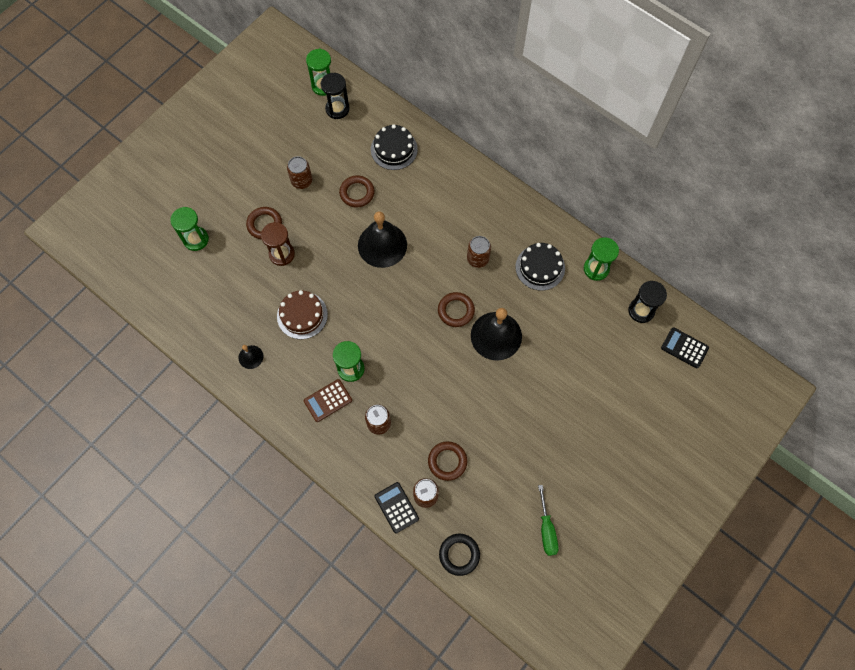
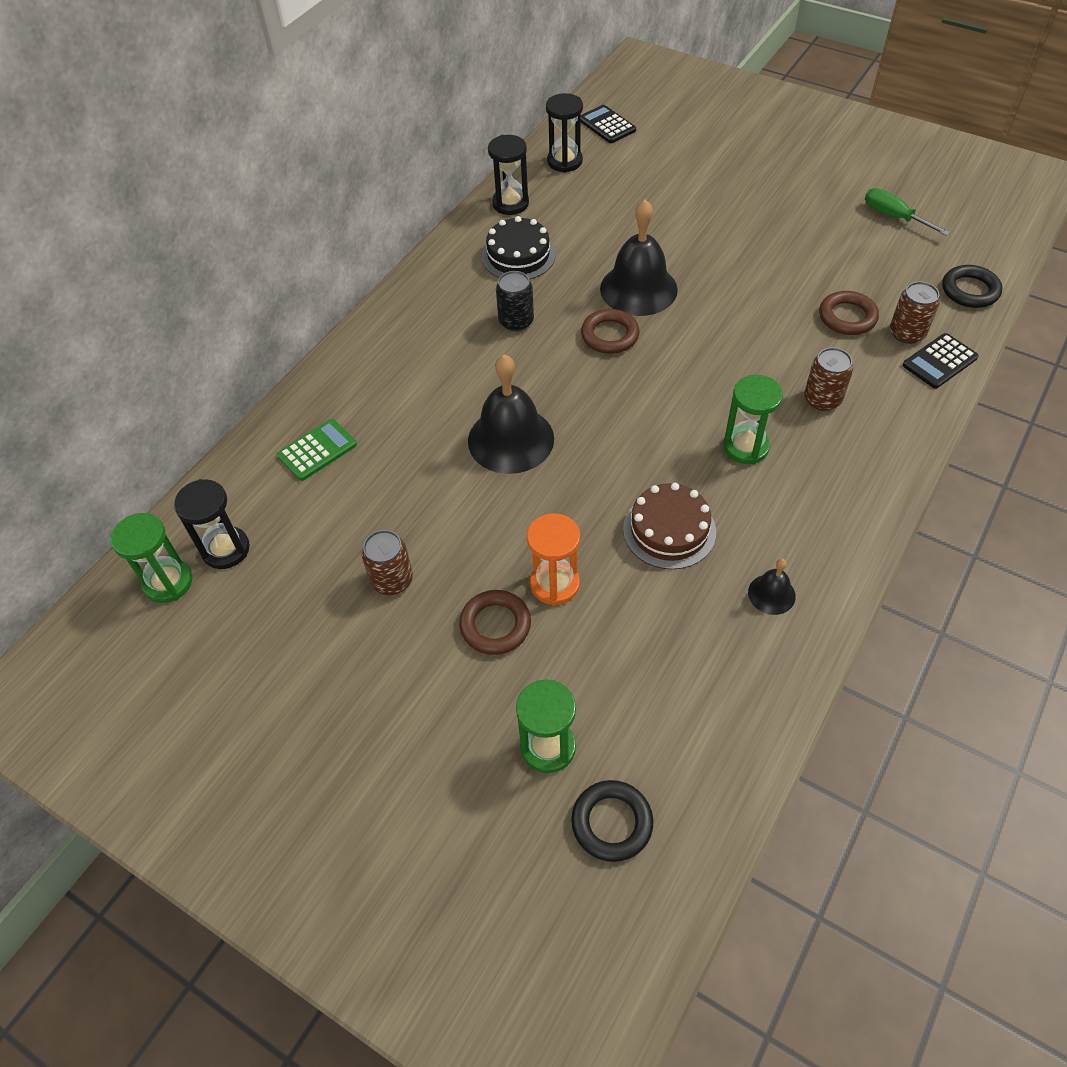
camera: 95 degrees left, 15 degrees down
(154, 260) = (612, 823): none -> black ring
(282, 254) = (555, 584): brown hourglass -> orange hourglass
(328, 400) = (810, 468): brown calculator -> none
(357, 193) = (411, 490): brown ring -> none
(394, 149) = (317, 450): black cake -> green calculator
(477, 259) = (516, 321): brown can -> black can
(546, 529) = (894, 217): green screwdriver -> green screwdriver turned 120 degrees counterclockwise
(596, 269) = (510, 203): green hourglass -> black hourglass
(684, 348) = (607, 125): black calculator -> black calculator turned 120 degrees clockwise

